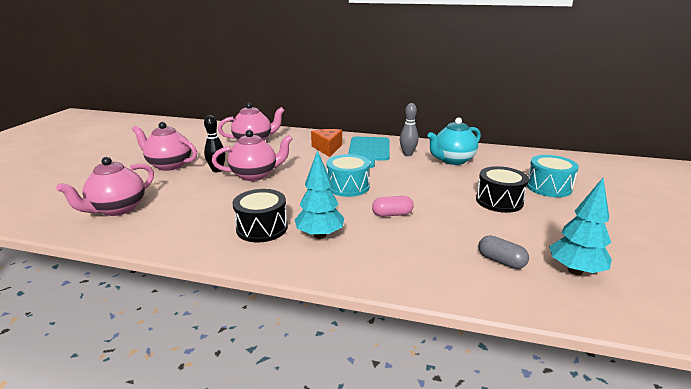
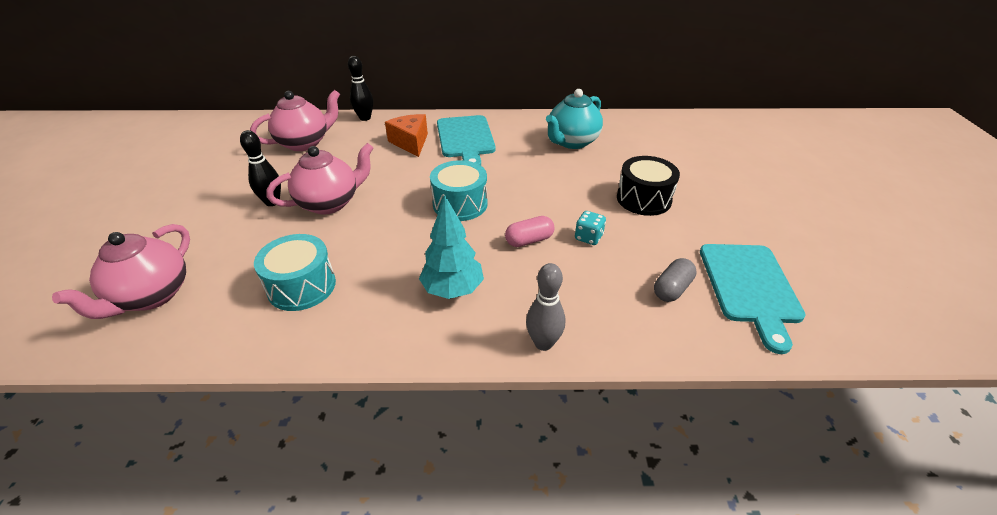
camera: 15 degrees left, 15 degrees up
(169, 165) = (197, 203): pink teapot -> none
(262, 228) = (374, 292): black drum -> none
(301, 132) = (365, 118): none -> black bowling pin
(407, 154) = (515, 139): grey bowling pin -> grey bowling pin (543, 343)
(441, 219) = (588, 237): none -> turquoise dice
(501, 261) = (672, 289): grey capsule -> grey capsule turned 75 degrees counterclockwise
(548, 187) = (690, 169): turquoise drum -> turquoise drum (302, 286)
(575, 270) = (750, 287): turquoise tree -> turquoise cutting board

